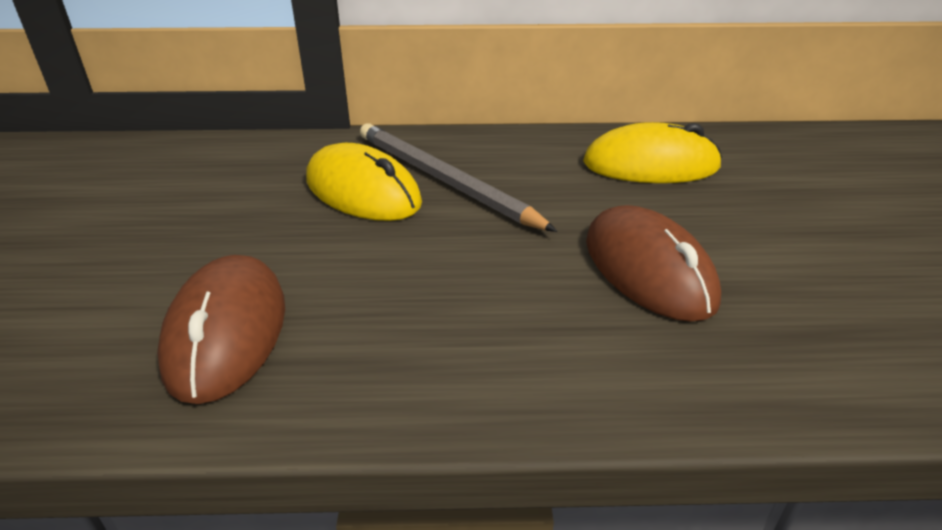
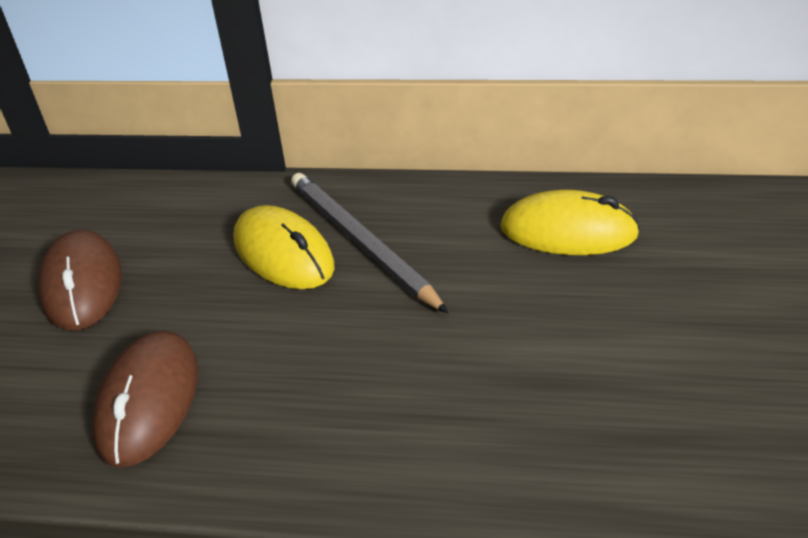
camera: 10 degrees right, 5 degrees up
(648, 269) = (523, 358): brown mouse -> brown mouse (82, 284)

